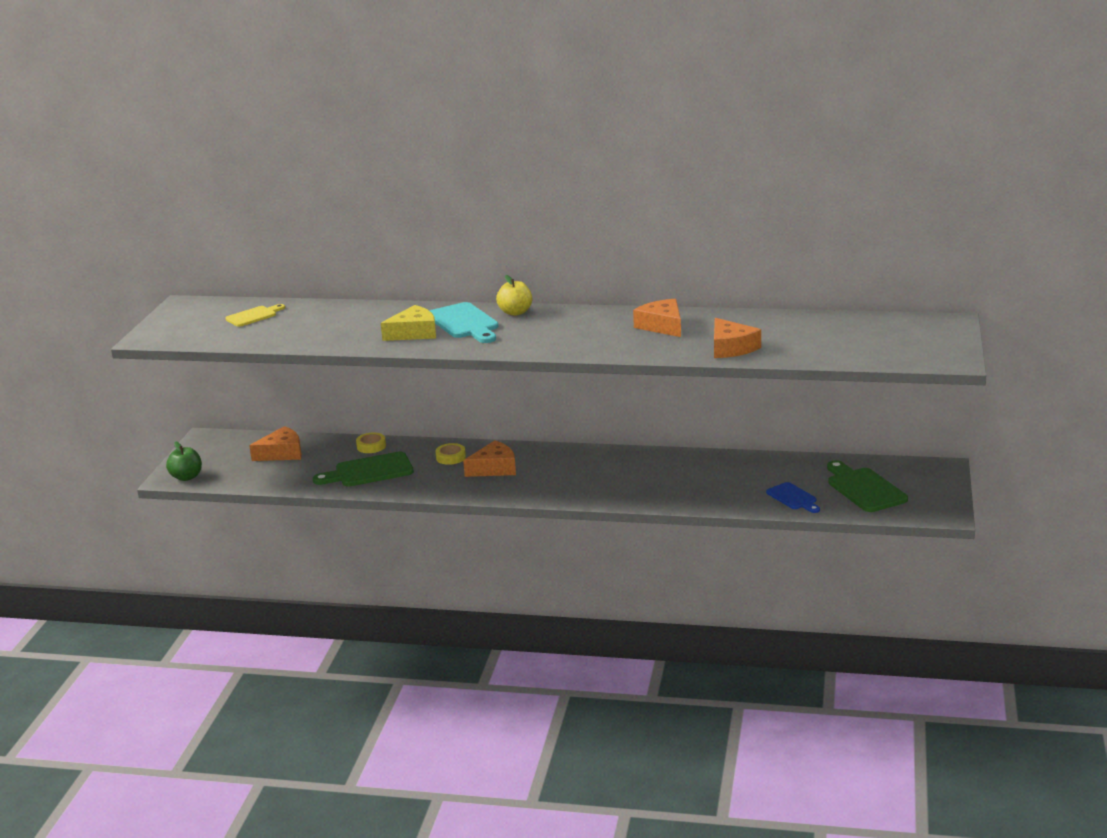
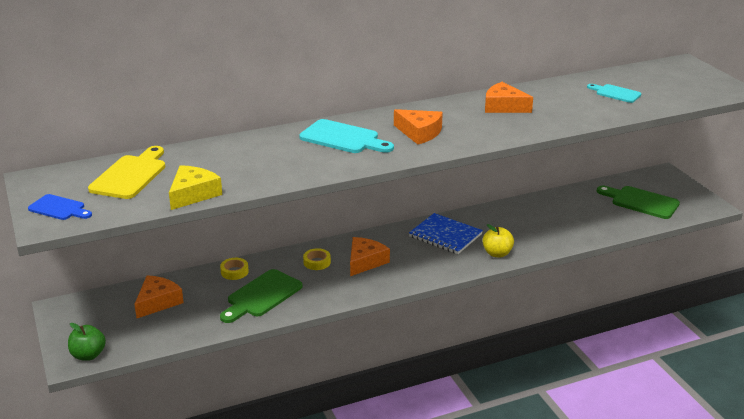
camera: 35 degrees left, 5 degrees up
(253, 316) = (130, 175): yellow cutting board -> yellow cutting board, size x1.64
(414, 333) = (312, 157): yellow cheese -> yellow cheese (193, 194)
(515, 312) = (371, 120): yellow apple -> yellow apple (497, 253)
(602, 466) = (445, 235): none -> blue notebook
(731, 348) = (581, 113): orange cheese -> orange cheese (419, 133)
(793, 498) = (608, 222): blue cutting board -> blue cutting board (59, 208)
(805, 337) = (616, 93): none -> turquoise cutting board

